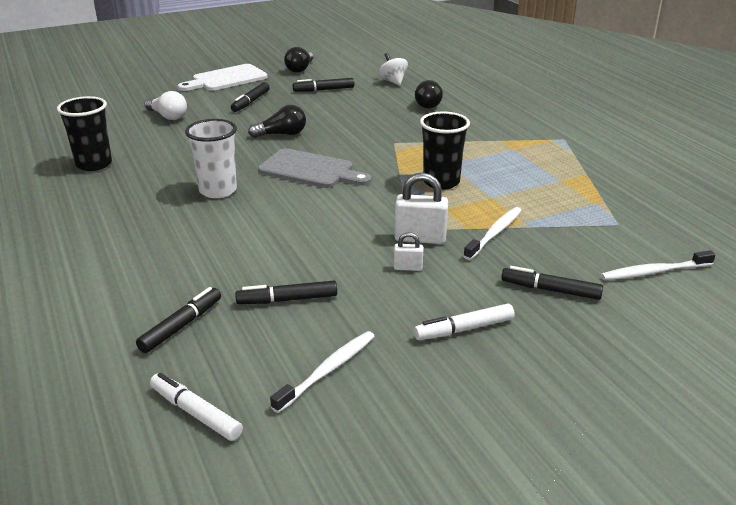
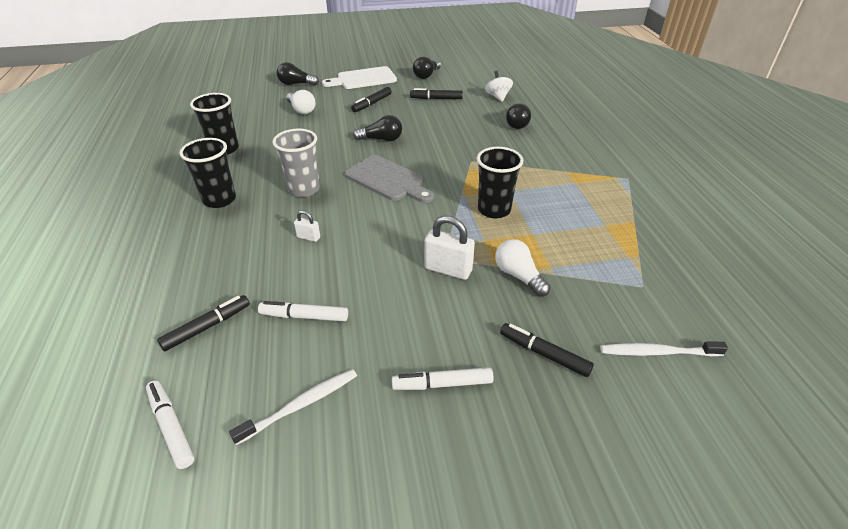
camera: 15 degrees right, 10 degrees up
(120, 213) = (219, 200): none -> black cup
(145, 92) = (296, 84): none -> black light bulb
(218, 190) = (304, 189): white cup -> grey cup
(287, 300) = (304, 316): black marker -> white marker
(408, 268) = (423, 301): white padlock -> white padlock (308, 237)
(495, 233) = (518, 276): white toothbrush -> white light bulb

